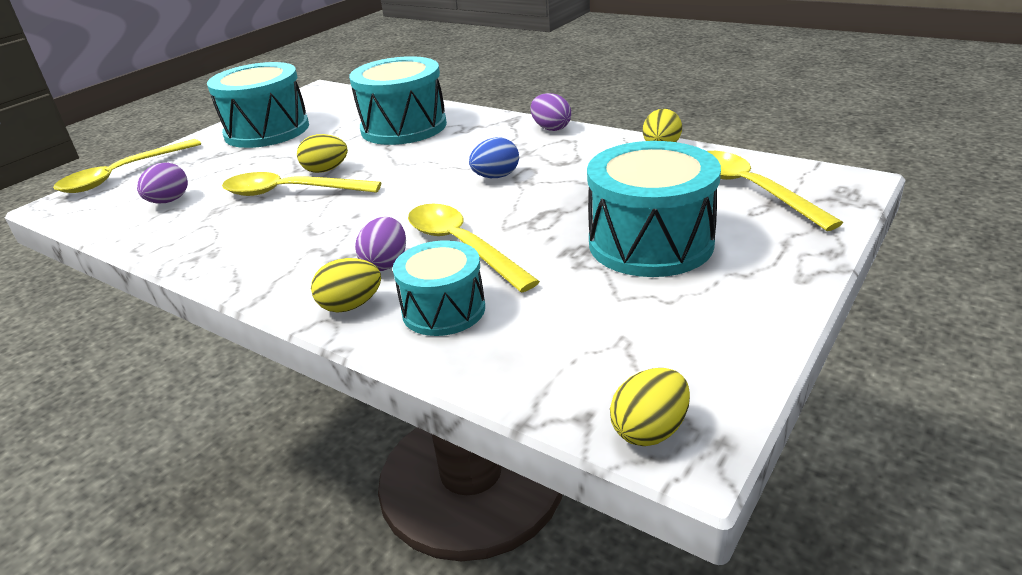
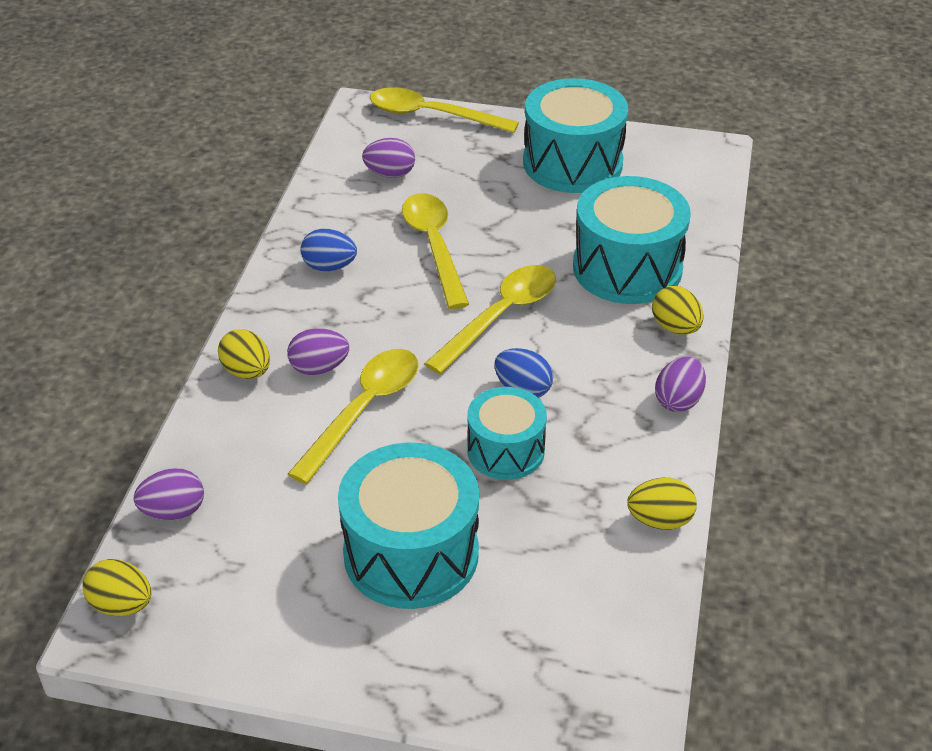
camera: 65 degrees right, 10 degrees up
(253, 243) = (329, 267): none -> blue egg
(326, 170) = (491, 251): yellow egg -> yellow egg (675, 328)
(443, 310) = (254, 433): turquoise drum -> turquoise drum (505, 451)
(523, 376) = (173, 511): none -> purple egg
(750, 190) = (567, 625): yellow spoon -> yellow spoon (500, 316)

